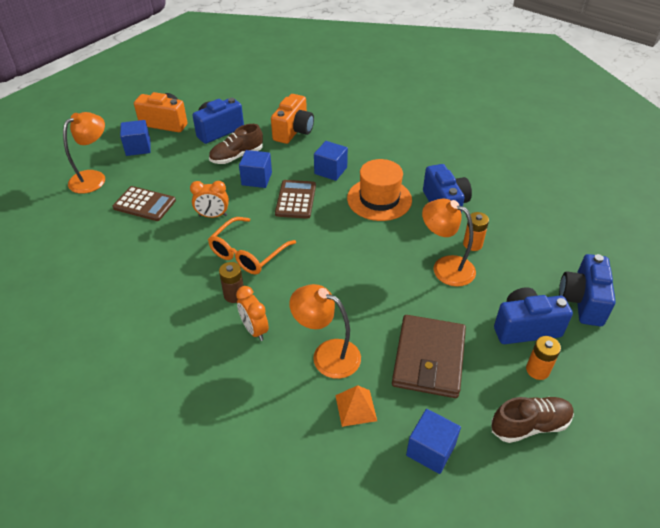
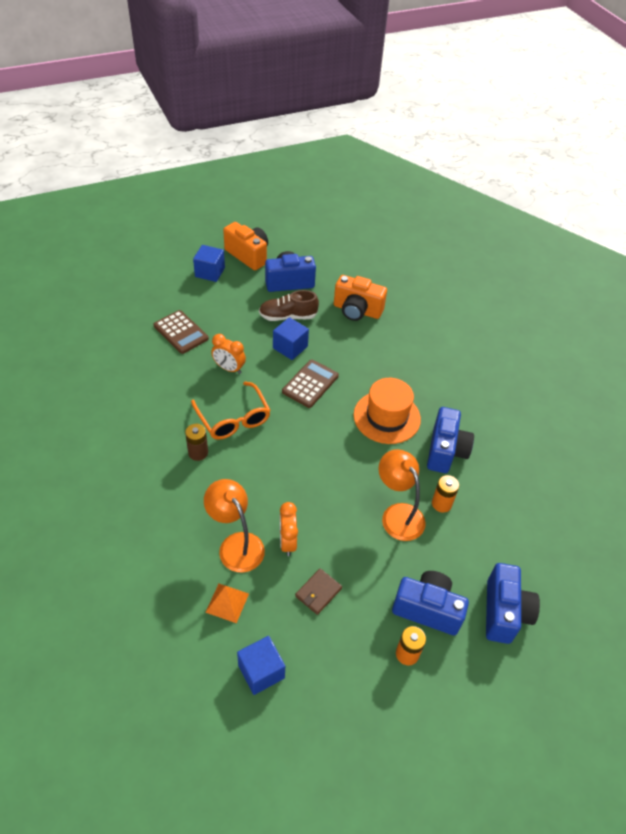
camera: 25 degrees right, 5 degrees up
(94, 178) = (156, 288): orange lamp -> none
(247, 254) = (233, 419): orange glasses -> orange glasses turned 90 degrees counterclockwise
(254, 330) = (194, 492): orange clock -> orange clock (287, 542)
(293, 131) = (357, 310): orange camera -> orange camera turned 60 degrees clockwise
(330, 170) = (362, 367): blue cube -> none
(428, 358) = (318, 592): brown wallet -> brown wallet, size x0.48
(529, 425) = (360, 698): brown shoe -> none
(582, 301) = (504, 612): blue camera -> blue camera turned 150 degrees clockwise

